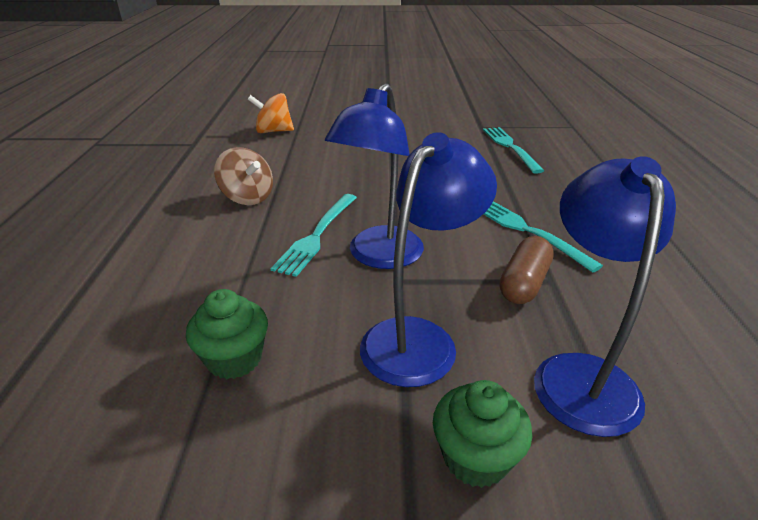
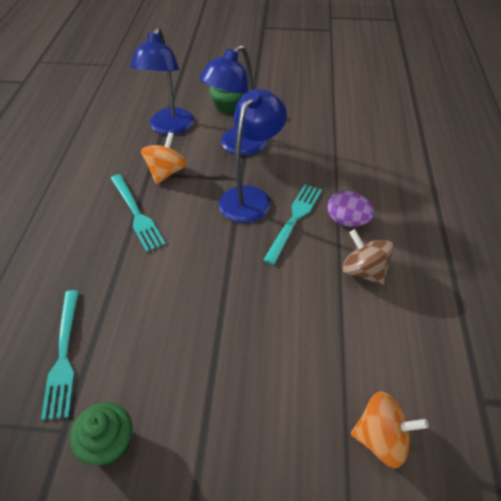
camera: 175 degrees left, 15 degrees up
(234, 359) = (326, 142): green cupcake -> green cupcake (109, 444)
(246, 237) = (347, 221): none -> purple egg
(524, 283) = (166, 172): brown capsule -> orange spinning top

